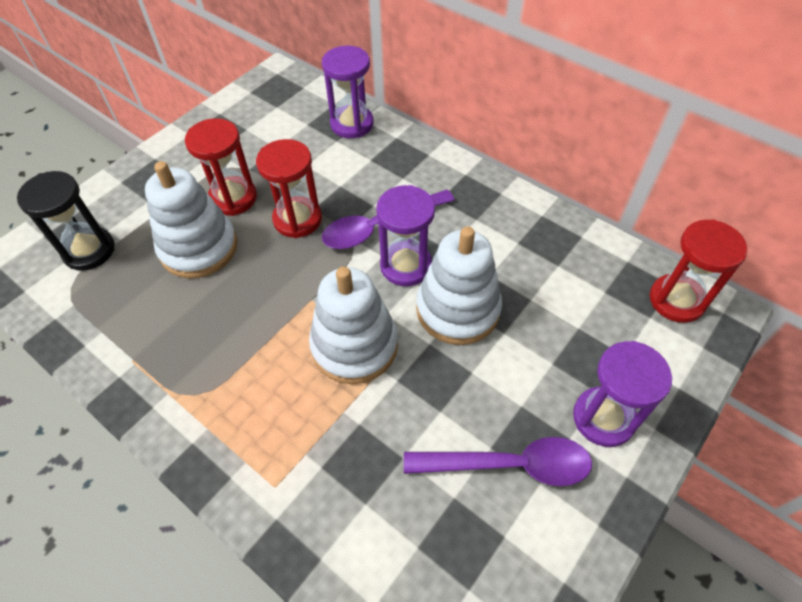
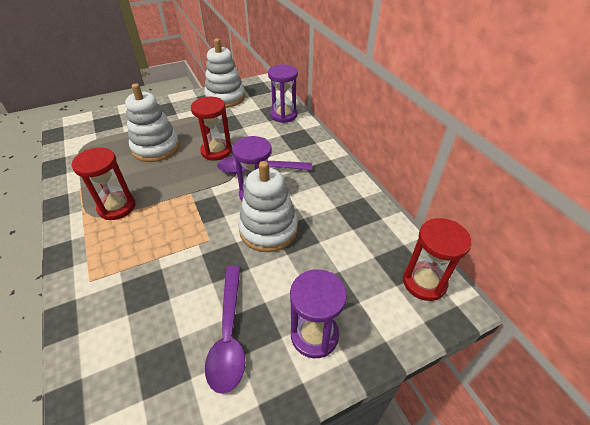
camera: 25 degrees right, 10 degrees down
(89, 251) = (106, 132): black hourglass -> none
(233, 198) = (192, 131): red hourglass -> red hourglass (117, 207)
(354, 346) = (193, 225): white stacking toy -> white stacking toy (225, 98)
(509, 465) = (229, 334): purple spoon -> purple spoon turned 60 degrees clockwise

